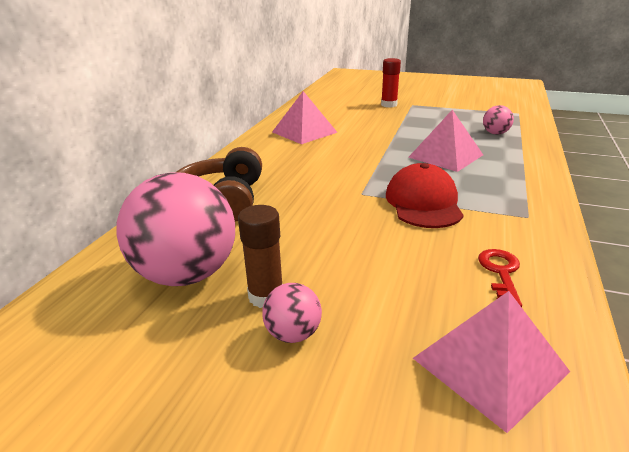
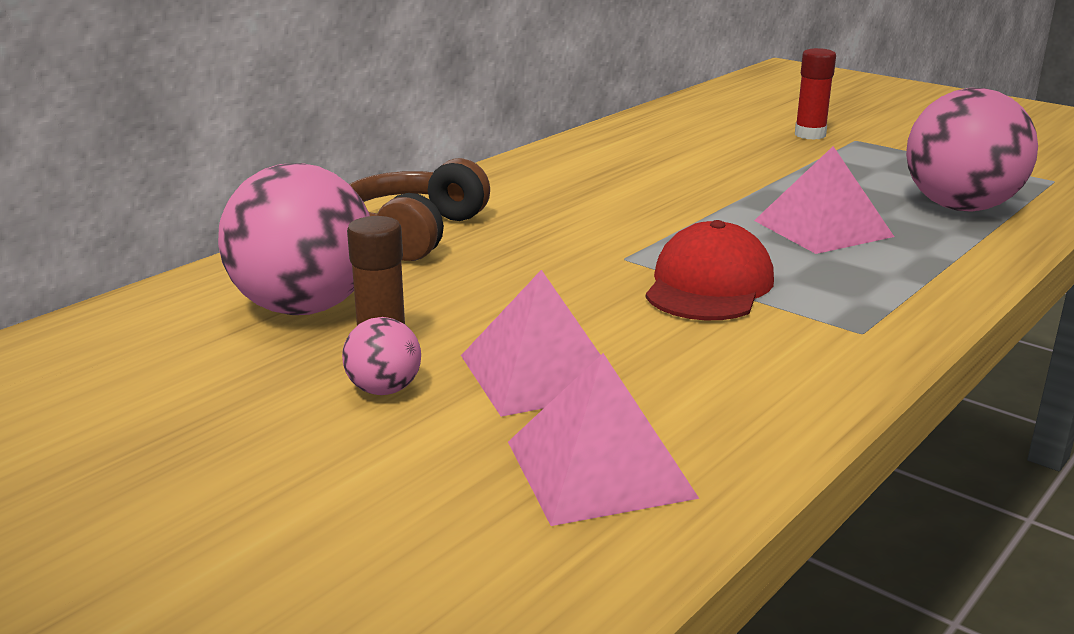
camera: 20 degrees right, 5 degrees down
(304, 132) = (616, 159): pink pyramid -> pink pyramid (541, 373)
(495, 133) = (960, 207): pink ball -> pink ball, size x2.21
(500, 273) = (729, 387): red key -> none

